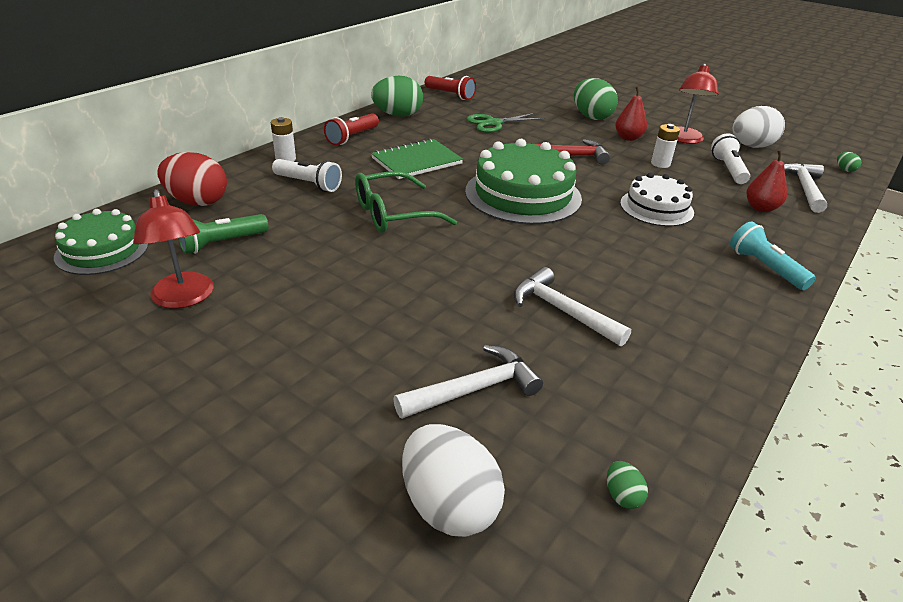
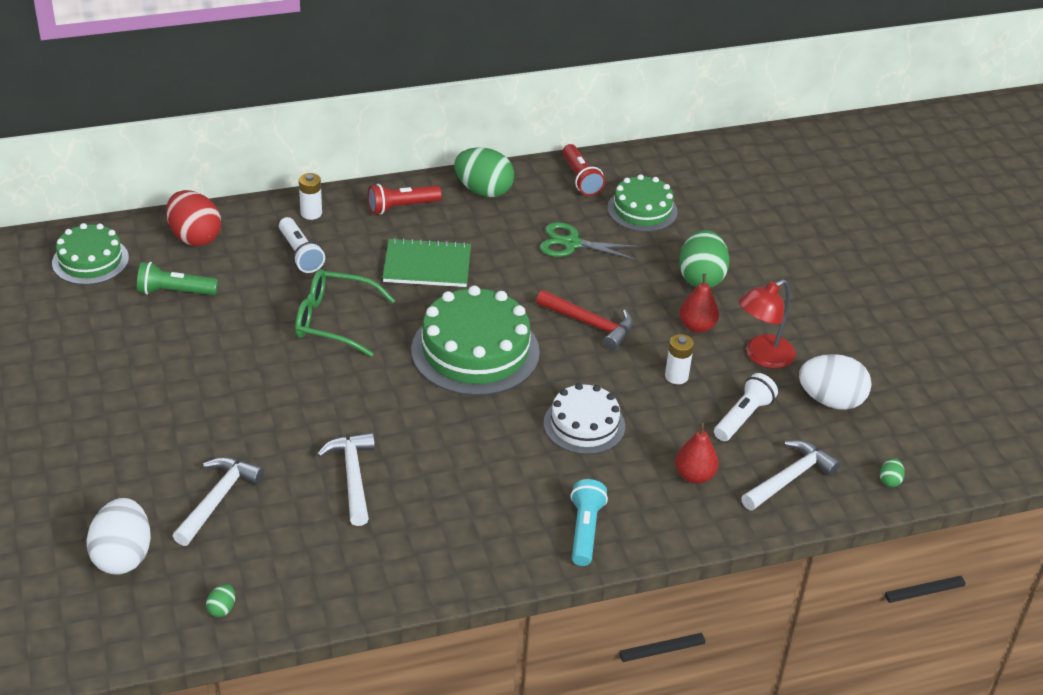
camera: 35 degrees right, 5 degrees up
(184, 298) = (107, 333): red lamp -> none
(474, 389) = (217, 499): white hammer -> white hammer turned 75 degrees counterclockwise
(508, 98) = (642, 210): none -> green cake

